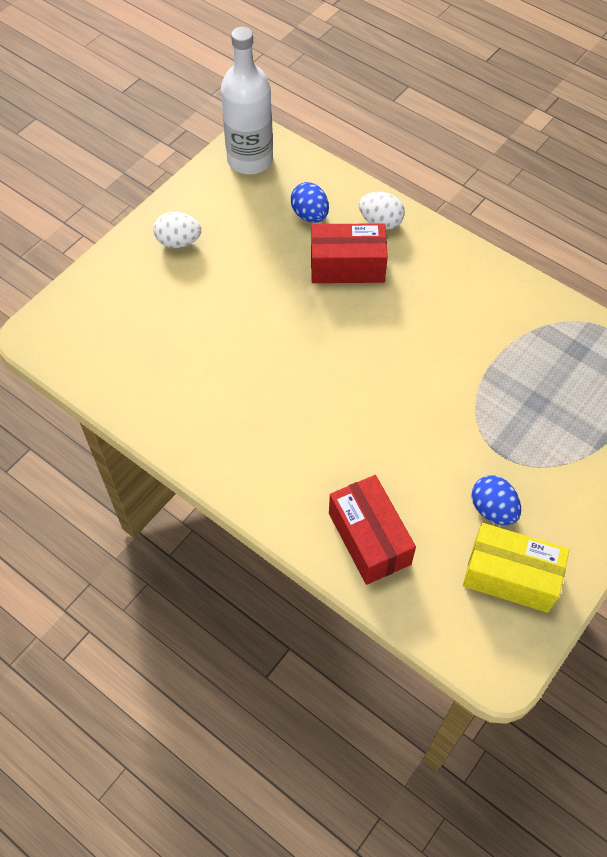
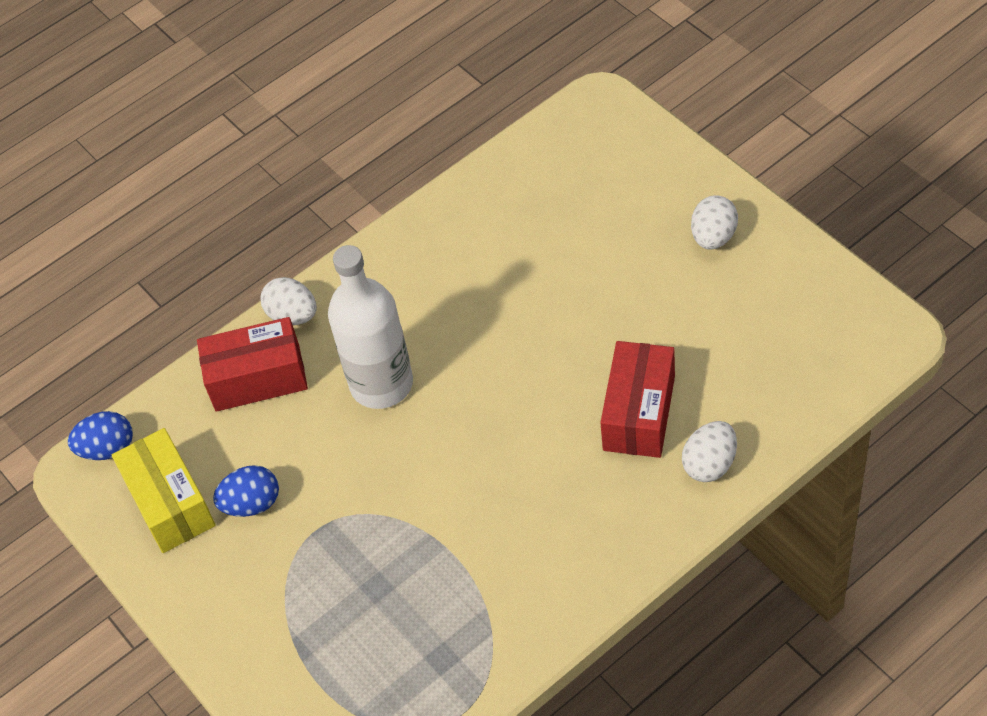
camera: 110 degrees right, 5 degrees down
(250, 160) = (851, 325): white bottle -> white bottle (381, 384)
(297, 526) = (293, 315): none -> white egg
(310, 215) = (736, 382): blue egg -> blue egg (107, 449)
(510, 576) = (170, 503): yellow box -> yellow box turned 60 degrees counterclockwise

